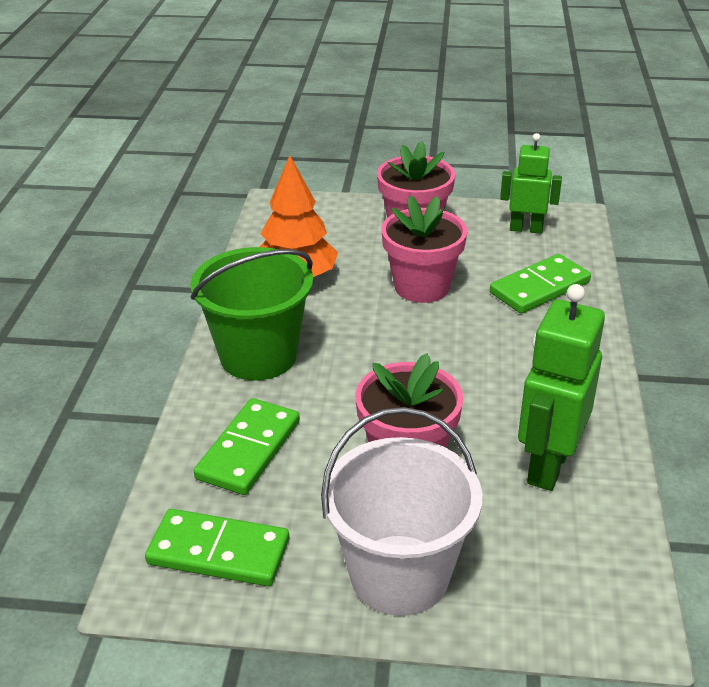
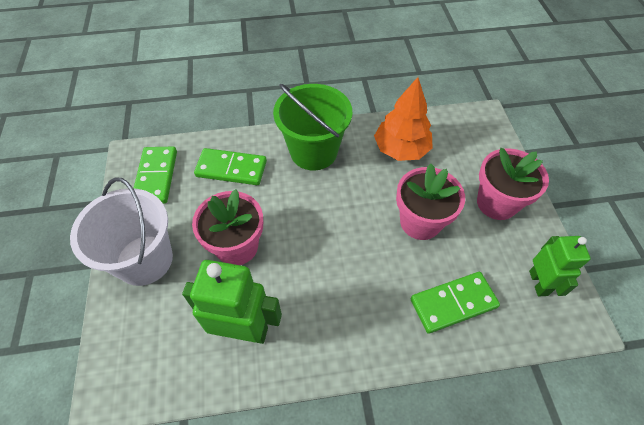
camera: 75 degrees right, 20 degrees up
(540, 288) = (453, 303): green domino -> green domino turned 60 degrees counterclockwise

